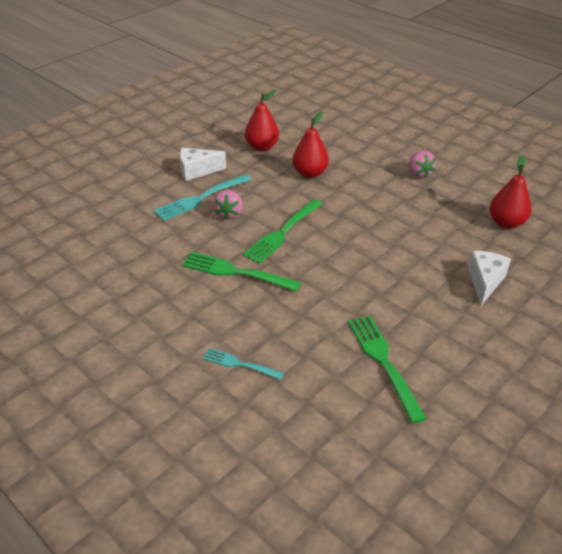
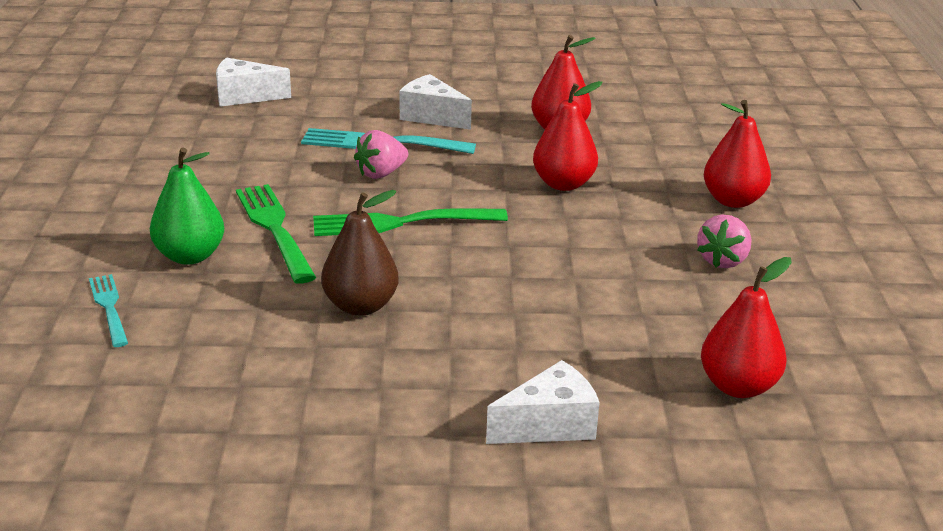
camera: 45 degrees right, 10 degrees down
(83, 211) = (244, 96): none -> white cheese
(225, 312) = (190, 256): none -> green pear
(338, 283) = (360, 306): none -> brown pear
(379, 144) = (733, 200): none -> red pear
(384, 363) = (243, 411): green fork -> none

